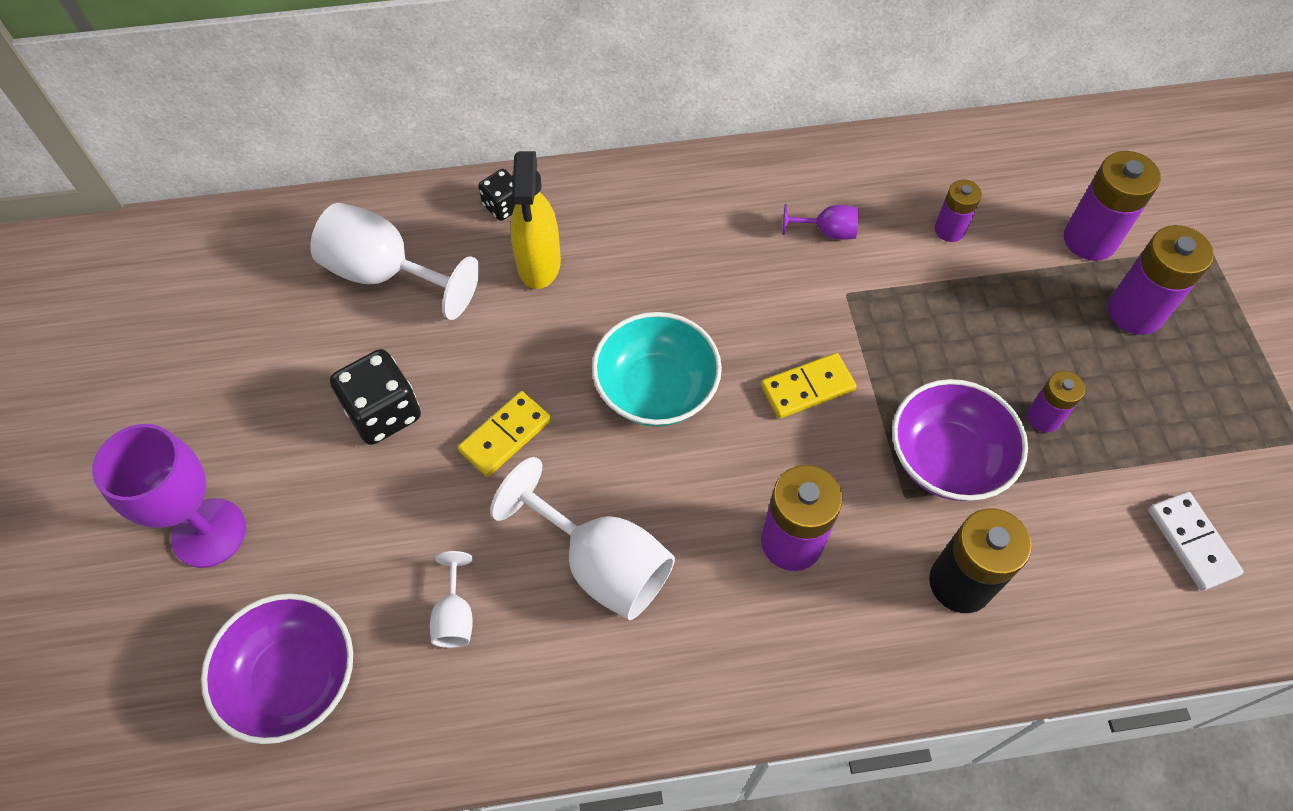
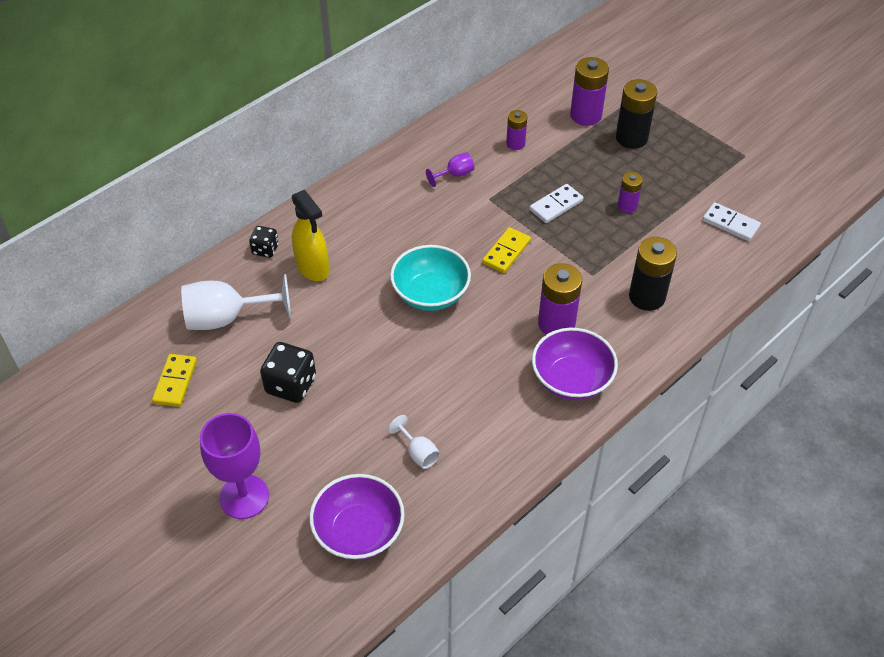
camera: 35 degrees left, 10 degrees down
(505, 435) = (369, 358): yellow domino -> yellow domino (175, 382)
(600, 563) = (472, 386): white goblet -> none
(935, 356) = (556, 205): none -> white domino
(947, 459) = (598, 248): purple bowl -> purple bowl (571, 379)
(1135, 312) = (631, 138): purple battery -> black battery

